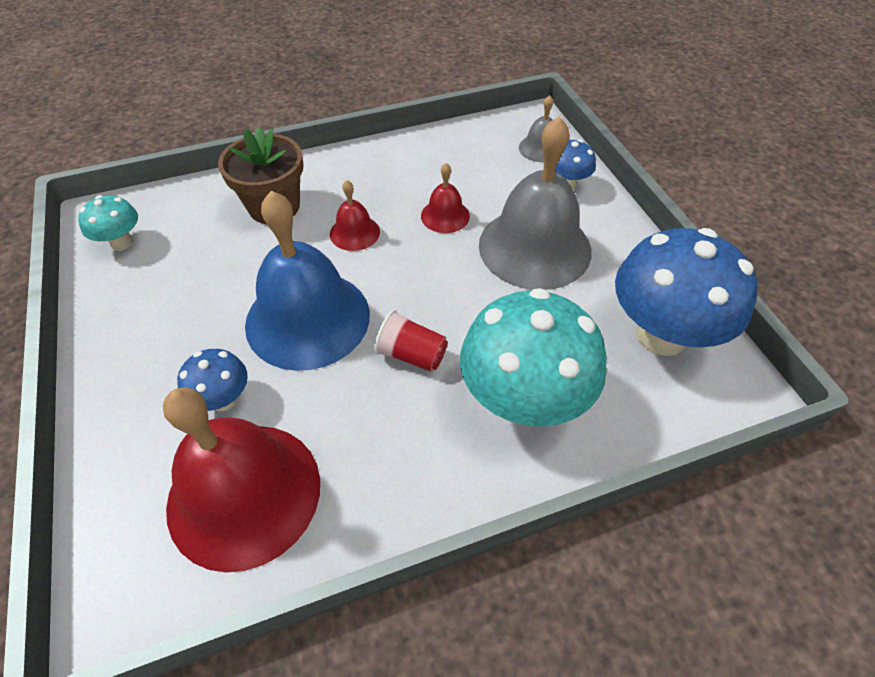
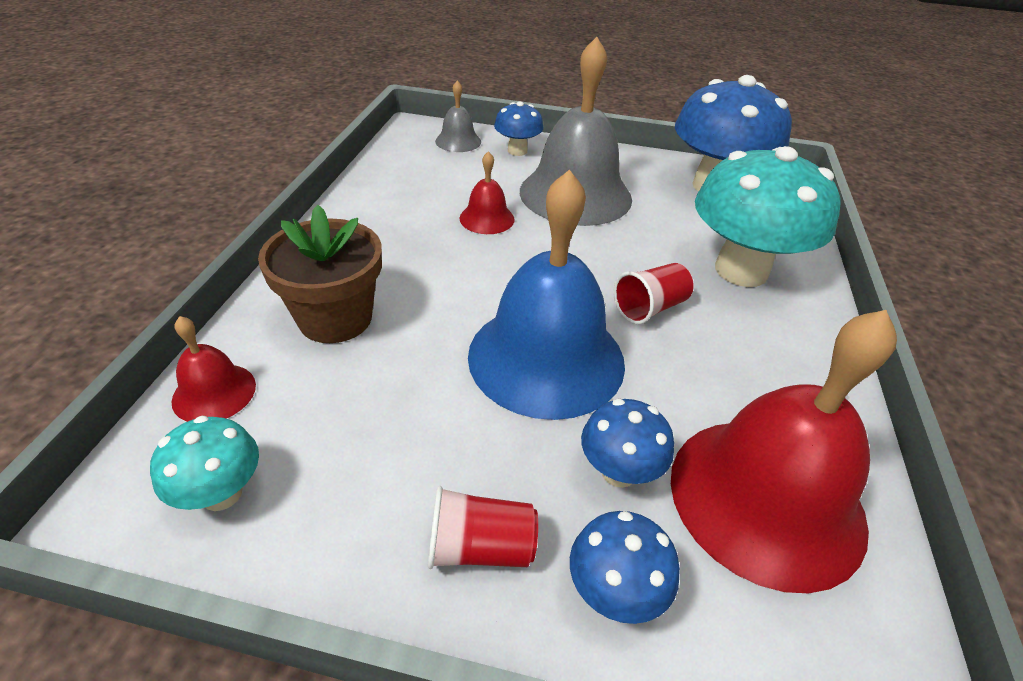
camera: 60 degrees left, 10 degrees down
(130, 431) = (614, 592): none -> blue mushroom
(134, 357) = (480, 547): none -> red cup
(354, 232) = (449, 278): red bell -> red bell (214, 392)

